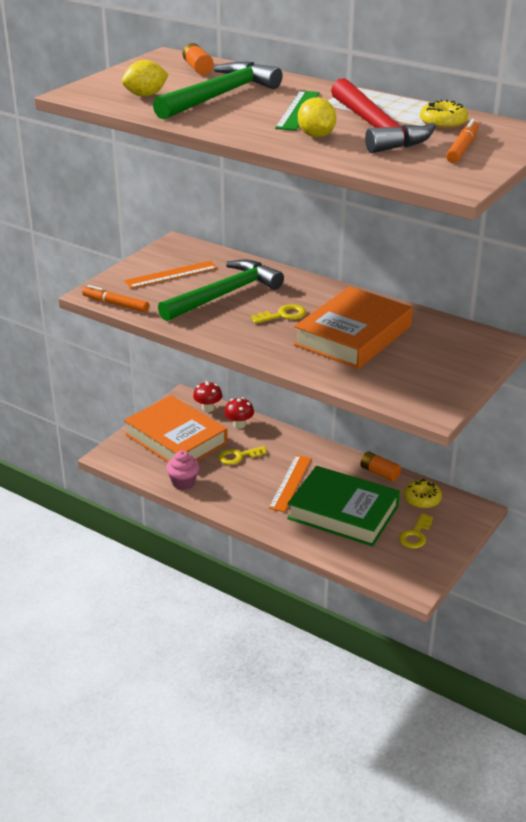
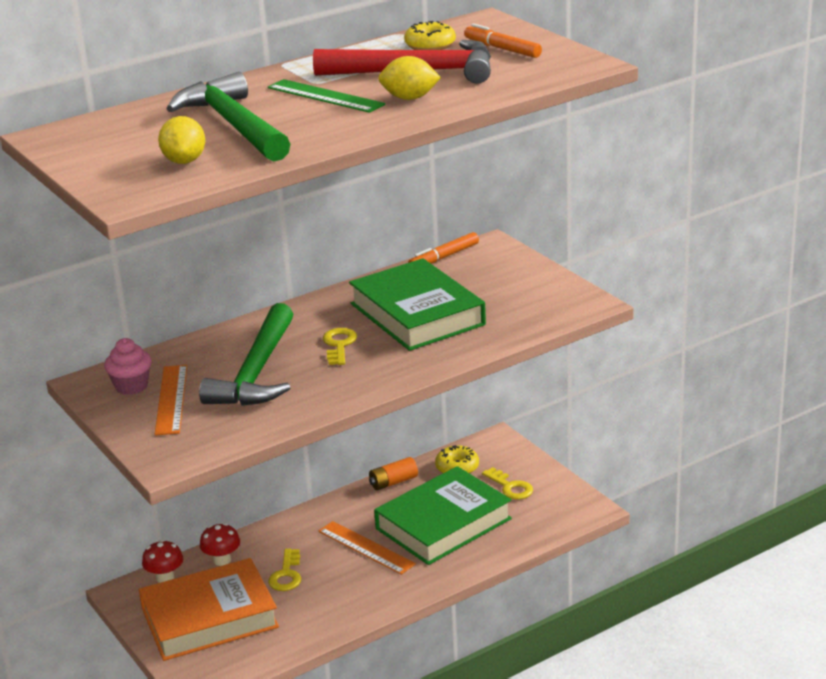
camera: 65 degrees left, 5 degrees down
(115, 304) = (211, 450): orange marker -> orange marker (444, 257)
(183, 483) = (305, 630): pink cupcake -> pink cupcake (131, 386)
(198, 68) = (120, 125): orange battery -> none
(224, 294) = (257, 372): green hammer -> green hammer turned 150 degrees counterclockwise
(353, 335) = (417, 314): orange book -> green book

